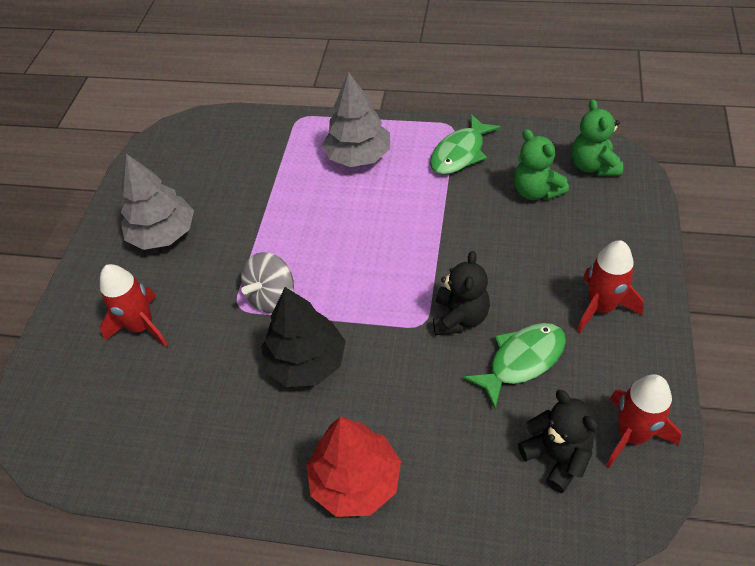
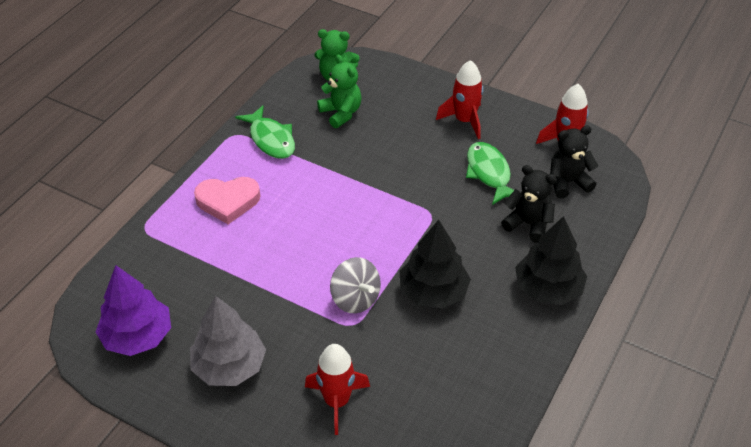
camera: 75 degrees left, 5 degrees down
(179, 164) = (137, 336): none -> purple tree
(356, 481) = (548, 288): red tree -> black tree
(358, 156) = (228, 201): grey tree -> pink heart
(460, 317) = (436, 192): black teddy bear -> black teddy bear (528, 224)
(536, 191) = (341, 113): green teddy bear -> green teddy bear turned 105 degrees counterclockwise

